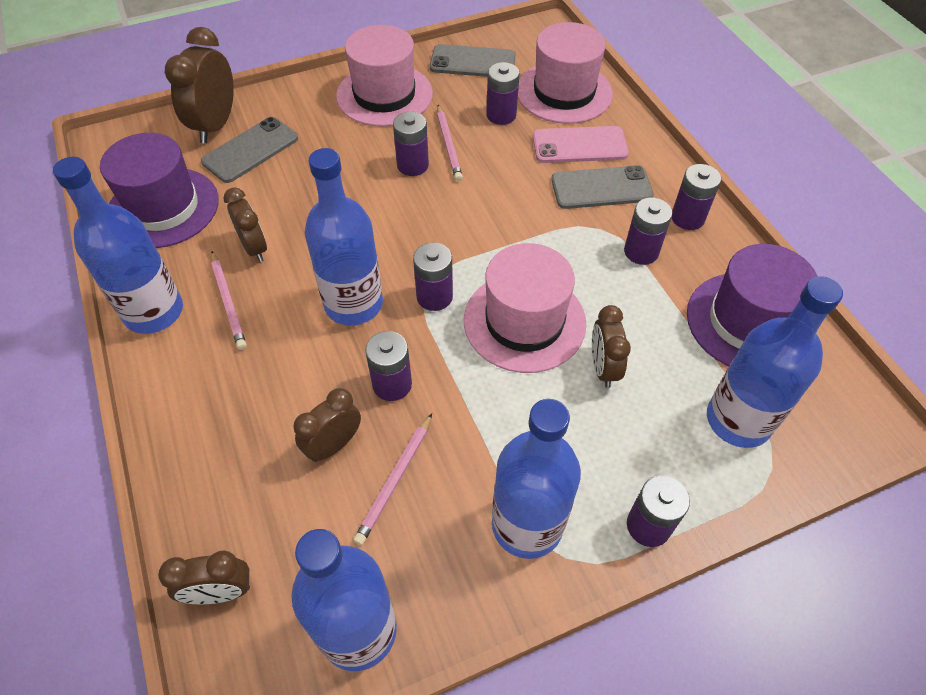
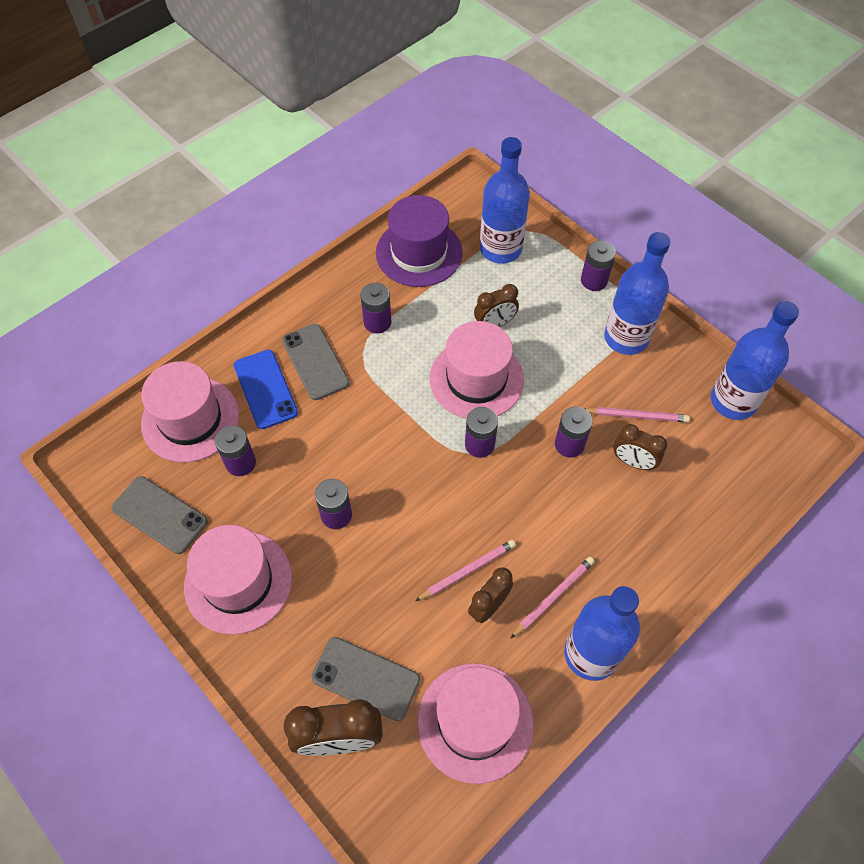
camera: 110 degrees left, 5 degrees up
(163, 207) = (475, 722): purple hat -> pink hat
(220, 592) = (758, 483): brown clock -> none
(353, 304) = (512, 499): blue bottle -> none
(448, 145) = (298, 494): pink pencil -> pink pencil (467, 571)
(472, 62) = (160, 515): grey phone -> grey phone turned 45 degrees counterclockwise
(579, 145) = (265, 389): pink phone -> blue phone
(687, 218) = (329, 299): purple battery -> none

